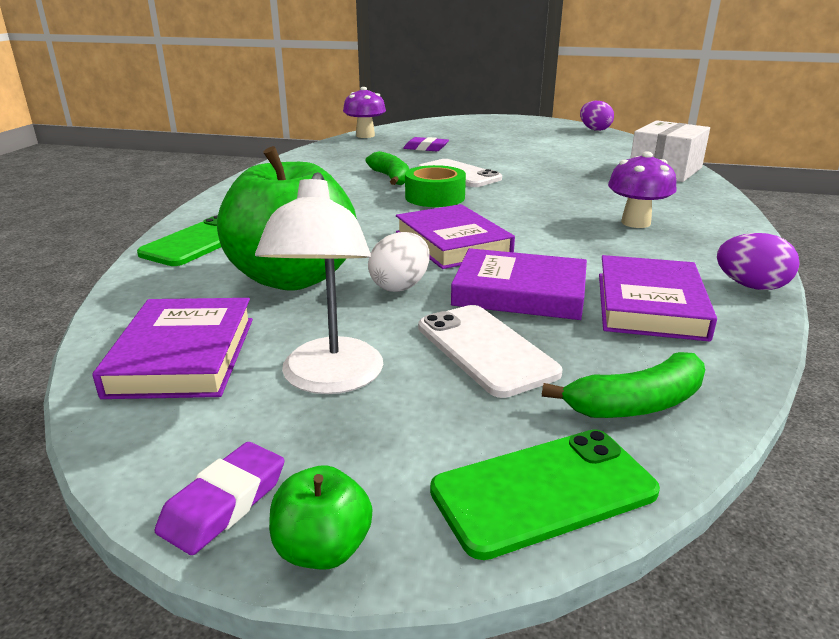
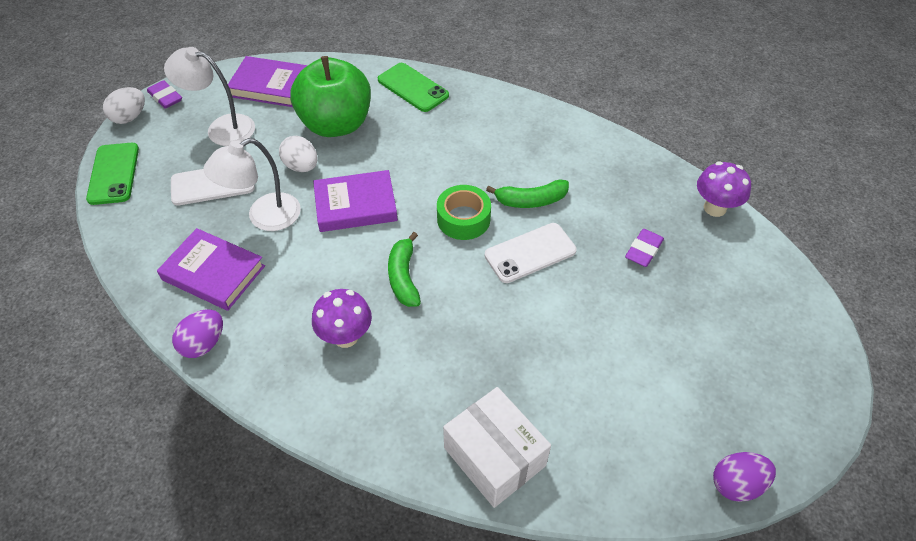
camera: 105 degrees right, 25 degrees up
(323, 549) = (130, 117): green apple -> white egg
(519, 292) = (264, 217): purple book -> white lamp
(636, 404) = (137, 222): green banana -> green banana (404, 277)

